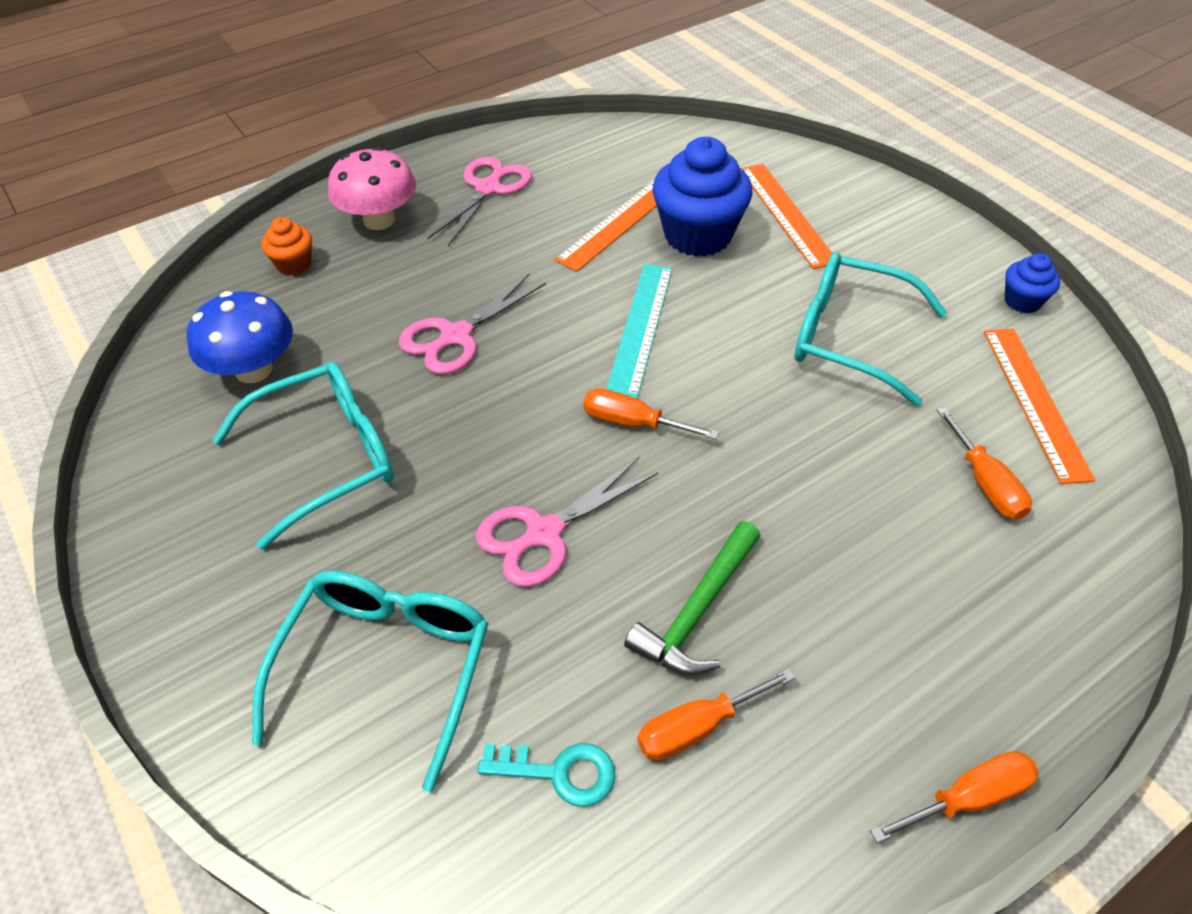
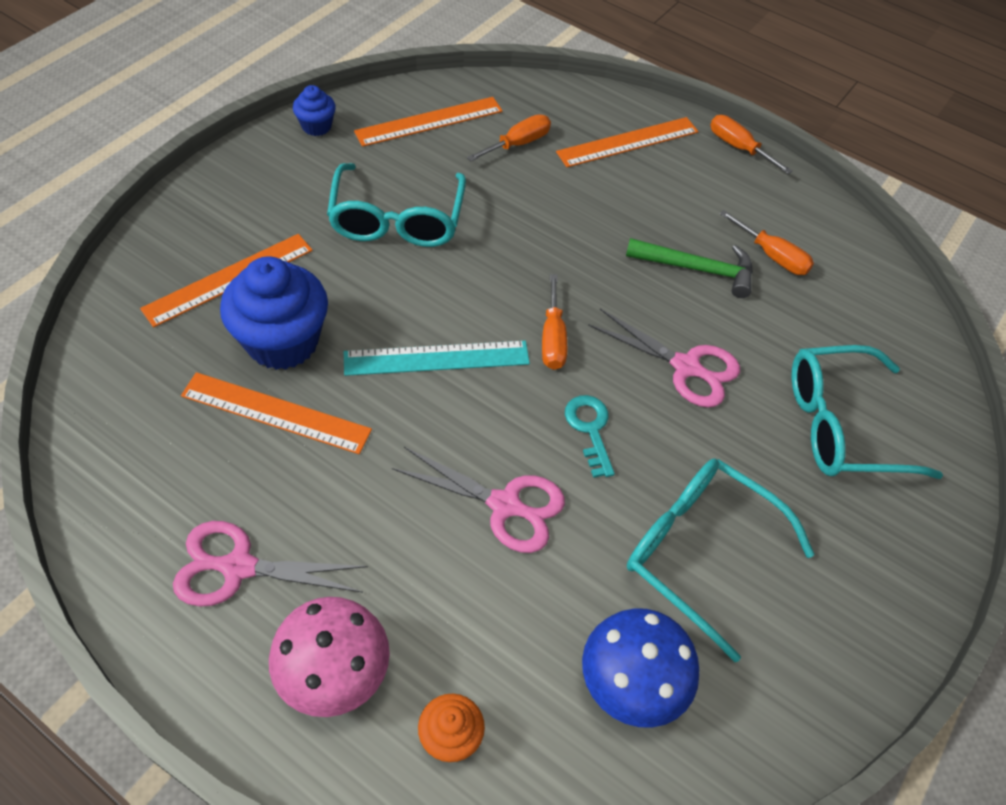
camera: 115 degrees left, 5 degrees up
(558, 772) = (840, 312): turquoise key -> turquoise key (590, 430)
(987, 623) = (628, 142): none -> orange ruler

